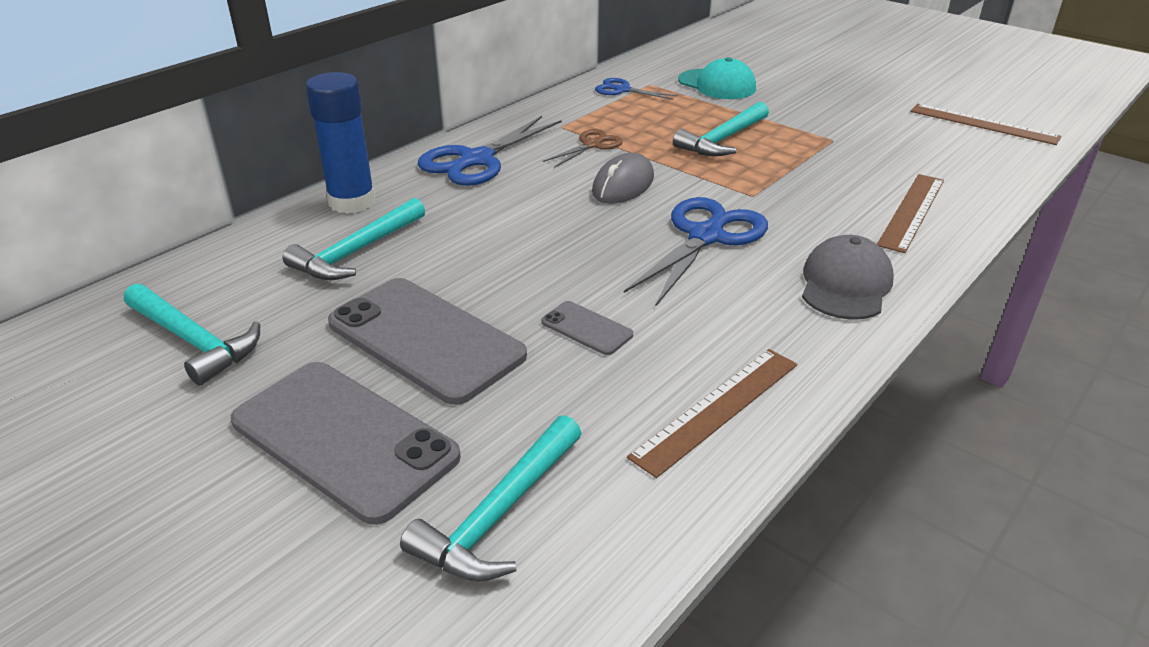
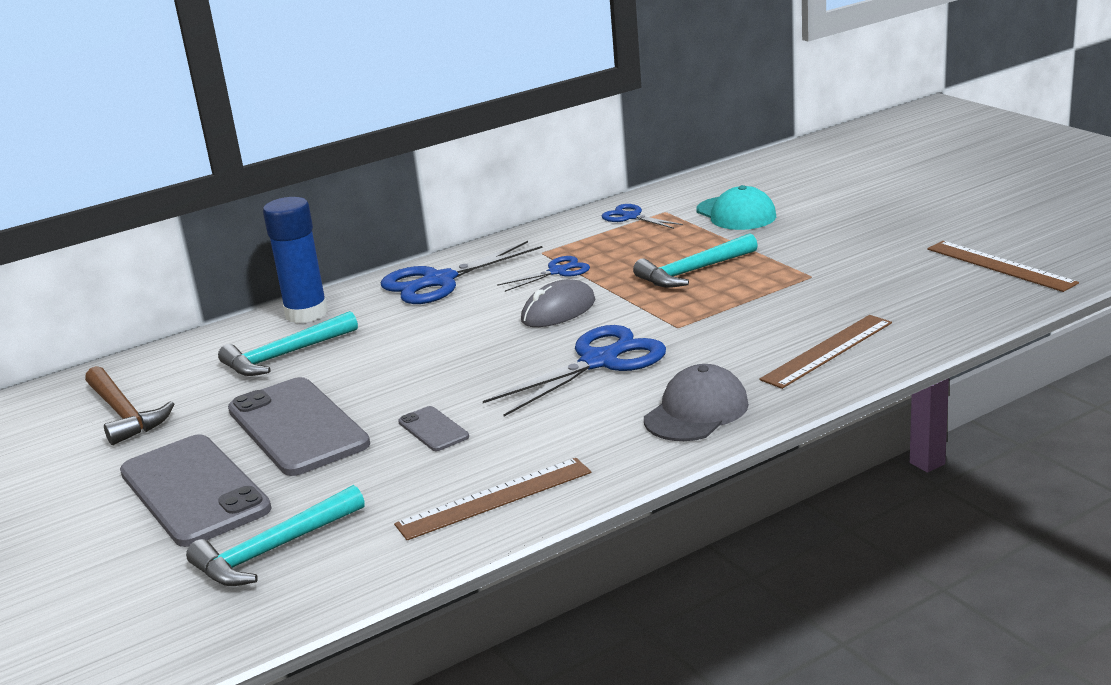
camera: 20 degrees right, 10 degrees down
(193, 341) = (124, 414): turquoise hammer -> brown hammer
(592, 145) = (558, 271): brown scissors -> blue scissors

